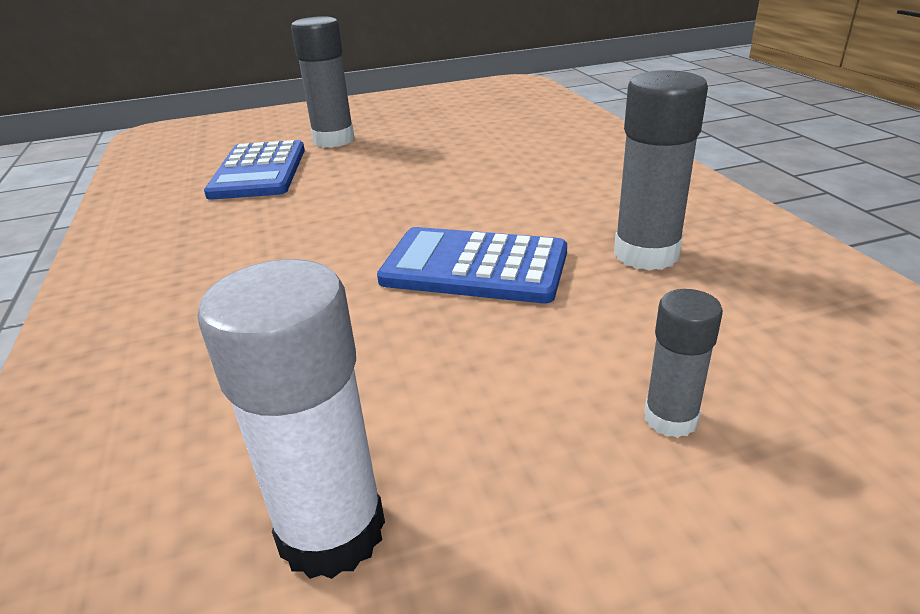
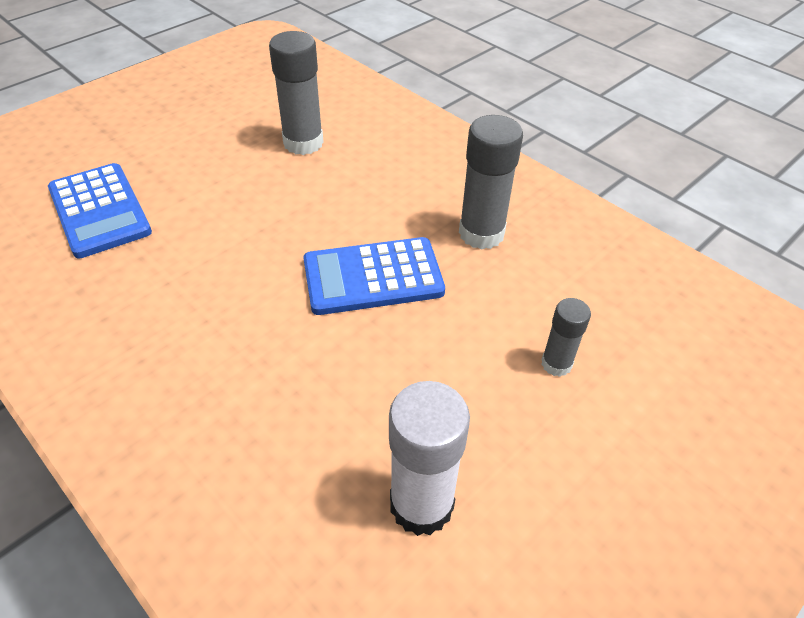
camera: 30 degrees left, 15 degrees up
(334, 140) = (142, 151): grey glue stick -> grey glue stick (303, 143)

